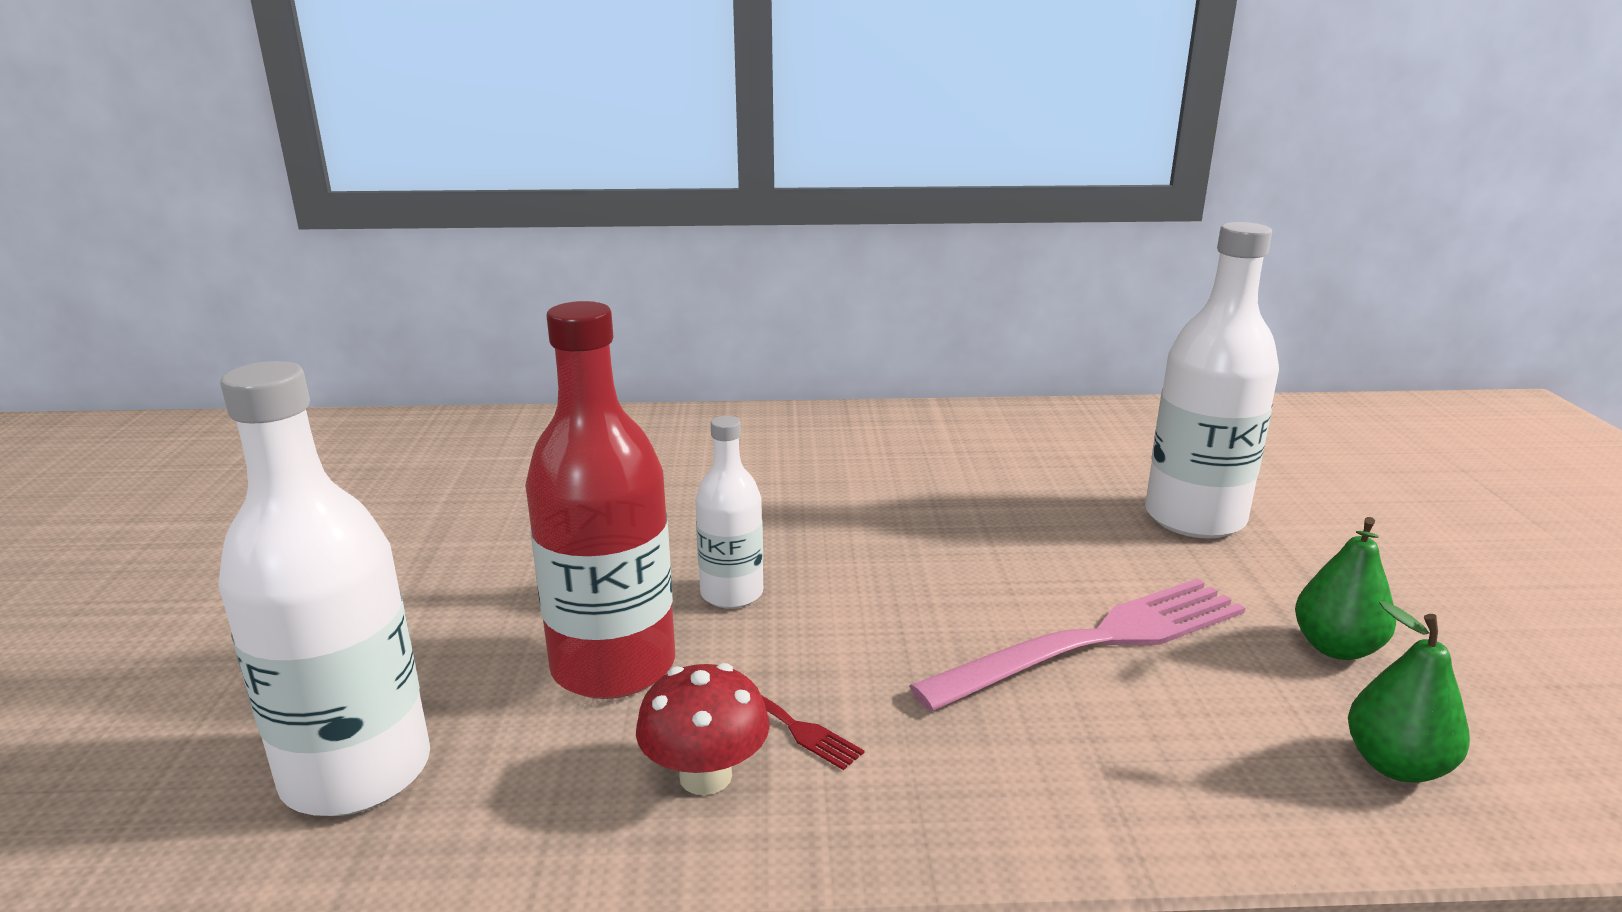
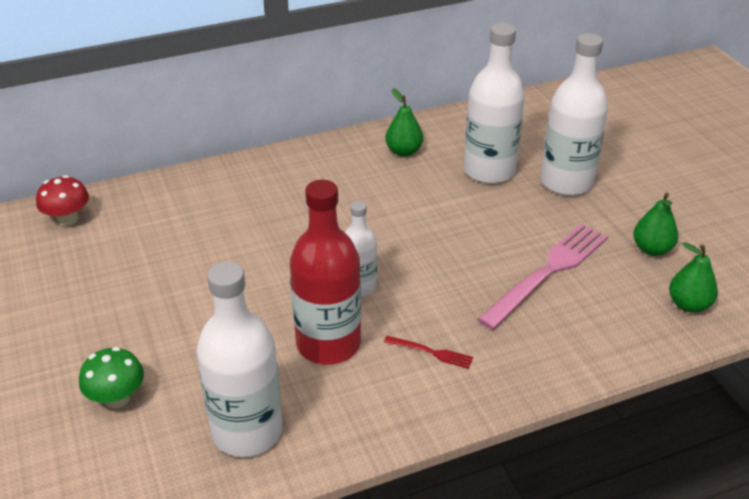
camera: 20 degrees left, 15 degrees up
(215, 665) = (117, 398): none -> green mushroom
(705, 776) = (410, 388): red mushroom -> red mushroom (67, 219)
(929, 437) = (404, 151): none -> green pear
(1059, 481) = (489, 171): none -> white bottle

